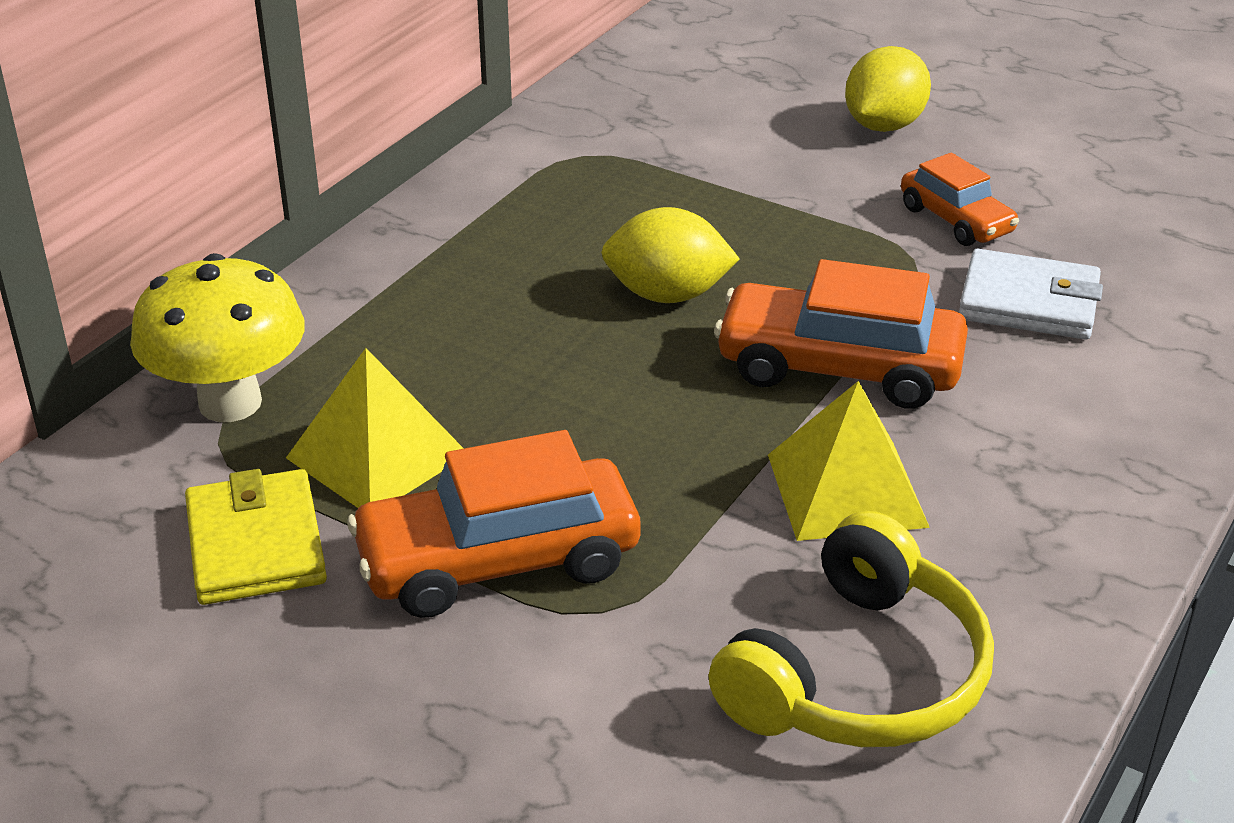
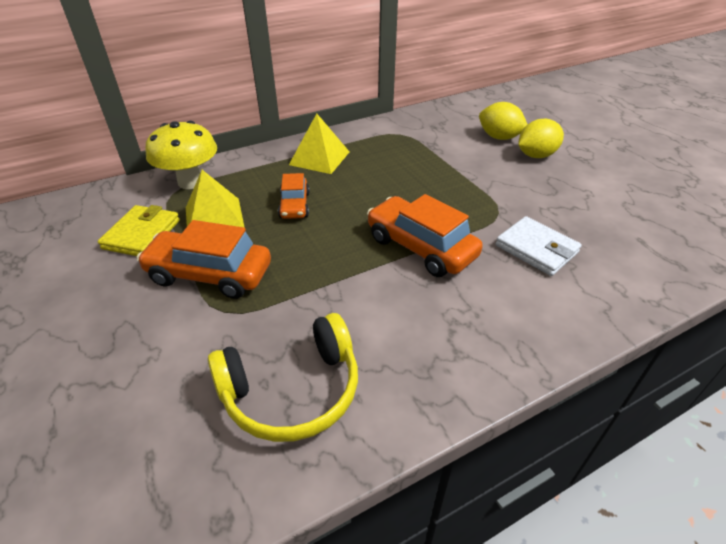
camera: 30 degrees right, 5 degrees up
(667, 295) = (379, 194): yellow lemon -> yellow lemon (499, 137)
(846, 490) = (372, 301): yellow pyramid -> yellow pyramid (319, 158)
(956, 220) = (534, 202): orange car -> orange car (294, 205)

